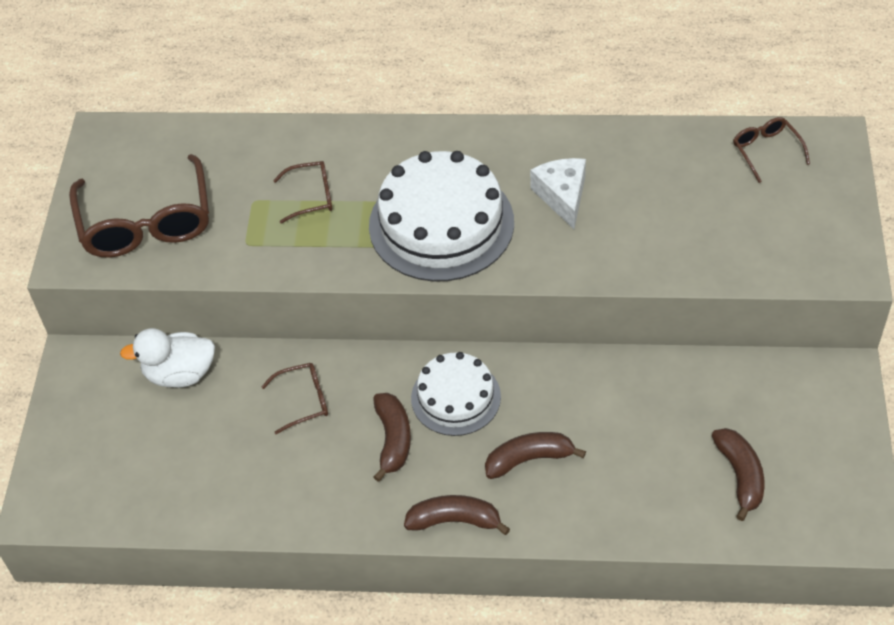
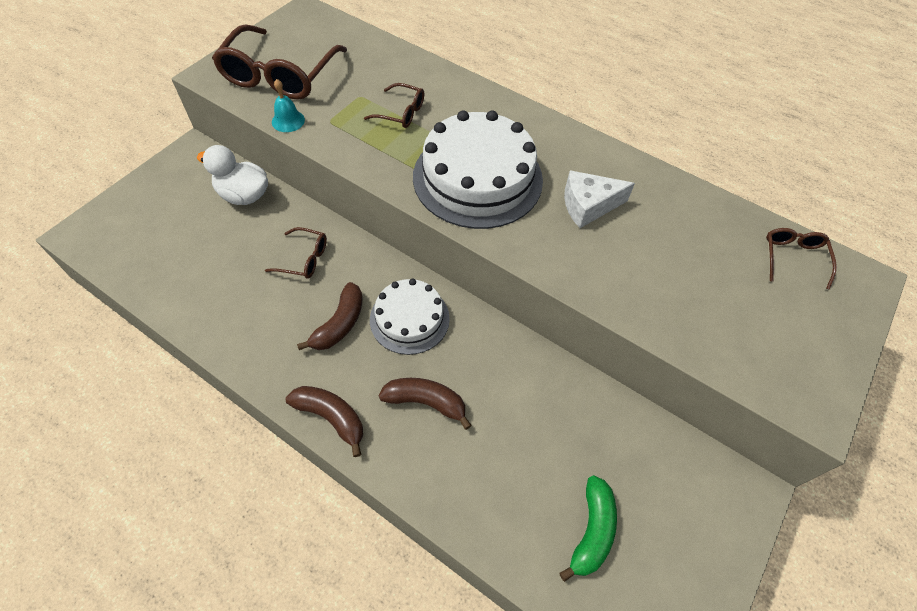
camera: 25 degrees right, 5 degrees up
(203, 266) = (288, 121): none -> turquoise bell
(562, 196) = (588, 206): white cheese -> white cheese turned 120 degrees counterclockwise
(740, 476) = (591, 531): brown banana -> green banana

